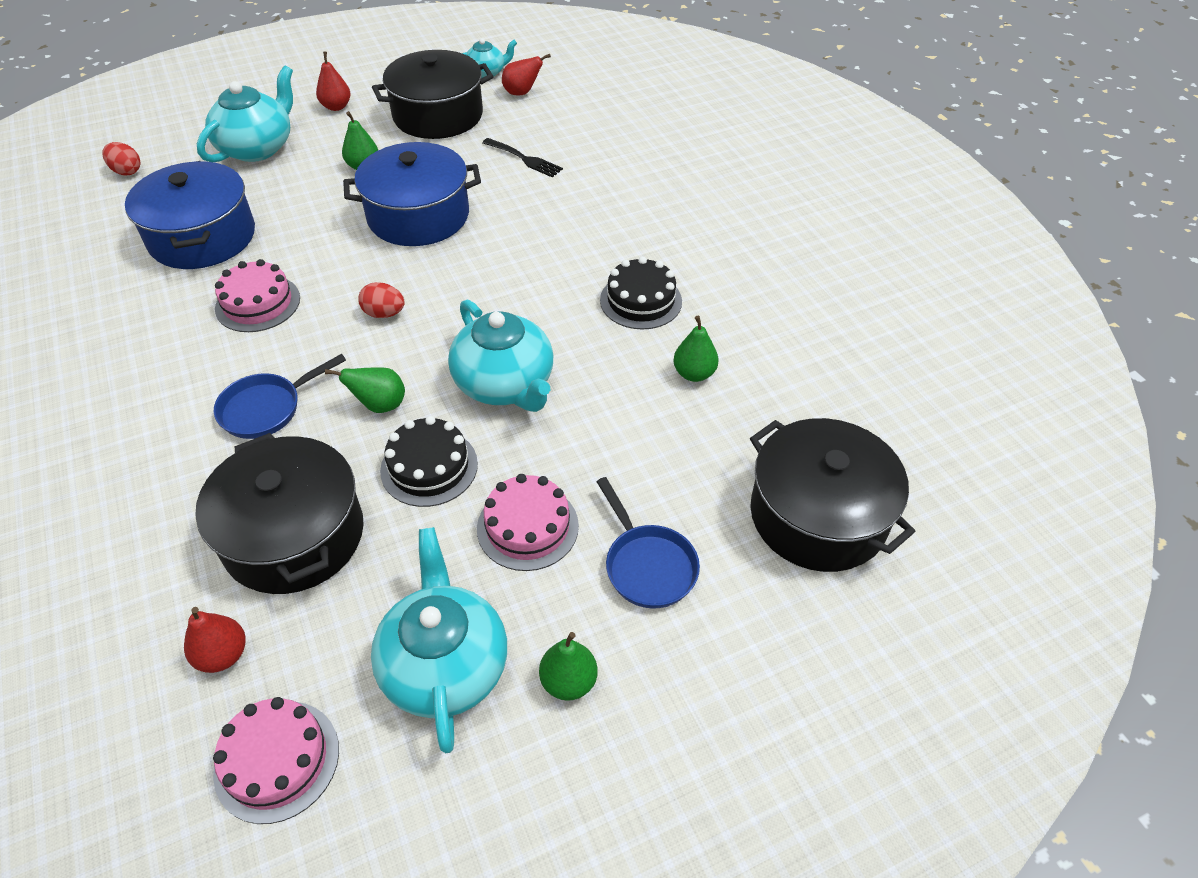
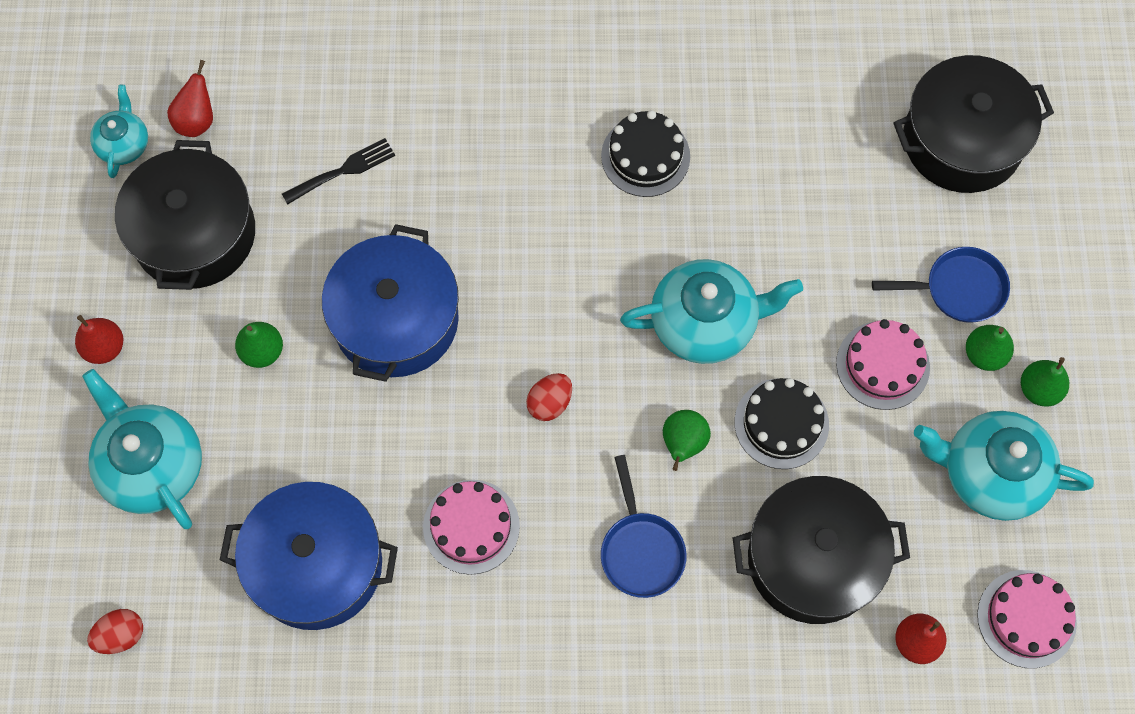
camera: 65 degrees left, 20 degrees up
(694, 373) = (765, 155): green pear -> green pear (984, 354)

